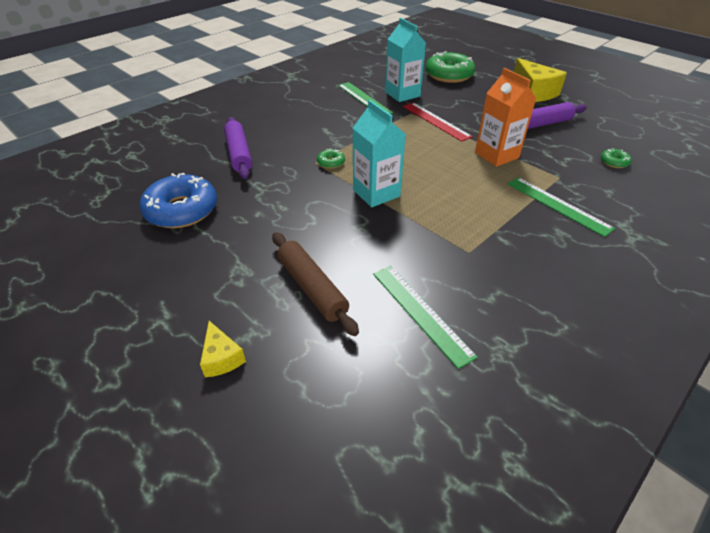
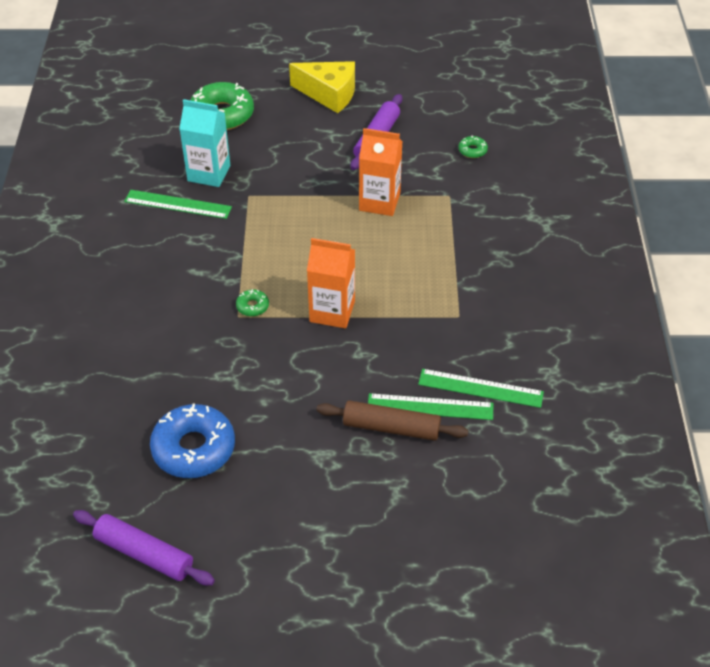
camera: 45 degrees left, 5 degrees up
(222, 358) = (400, 519): yellow cheese -> none
(239, 154) = (152, 357): purple rolling pin -> purple rolling pin (144, 554)
(376, 193) = (332, 311): turquoise carton -> orange carton
(436, 121) = (284, 192): red ruler -> none
(558, 205) = (474, 227): green ruler -> green ruler (430, 407)

